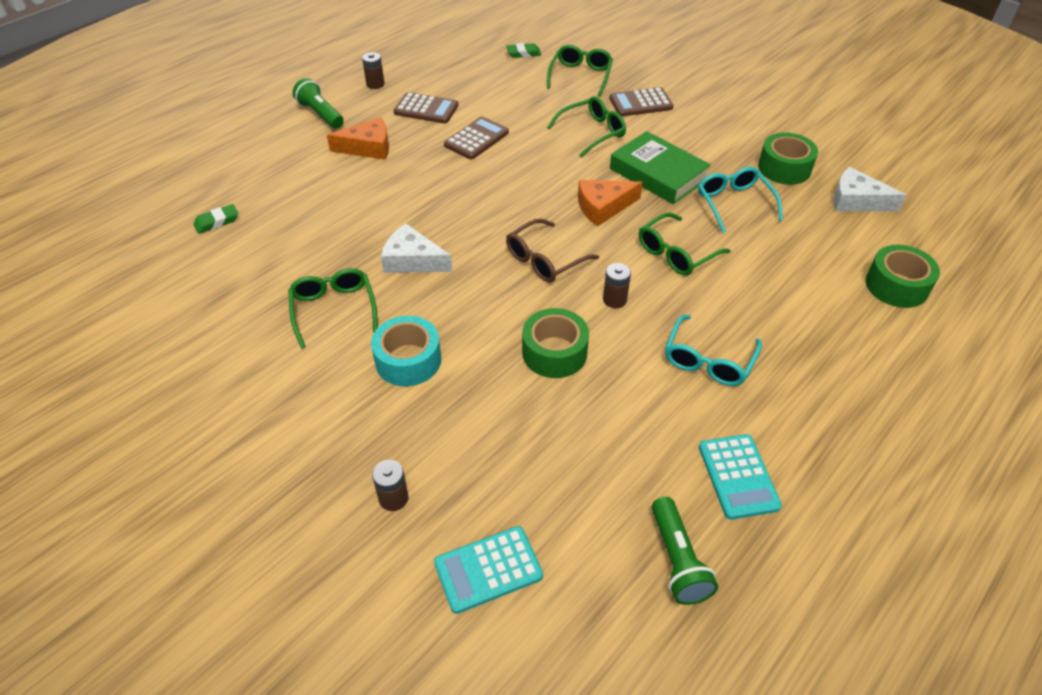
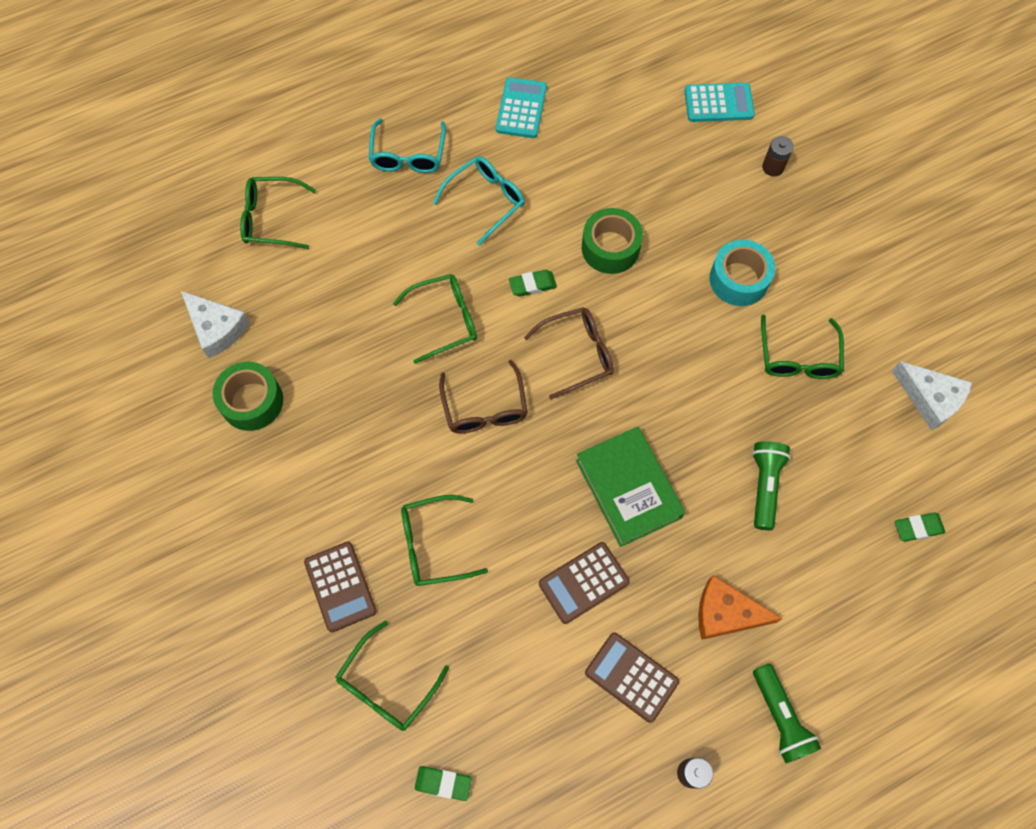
camera: 160 degrees left, 20 degrees up
(412, 260) = (710, 397): white cheese -> white cheese (930, 398)
(603, 207) = (485, 408): orange cheese -> brown glasses
(614, 300) = (532, 285): brown battery -> green eraser
(640, 103) = (340, 586): brown calculator -> brown calculator turned 60 degrees clockwise
(658, 174) = (396, 440): green book -> green book (628, 489)
(677, 560) = (593, 73): green flashlight -> green flashlight (764, 486)
(734, 203) = (344, 367): turquoise glasses -> turquoise glasses (408, 155)
(896, 286) = (271, 219): green tape -> green glasses

